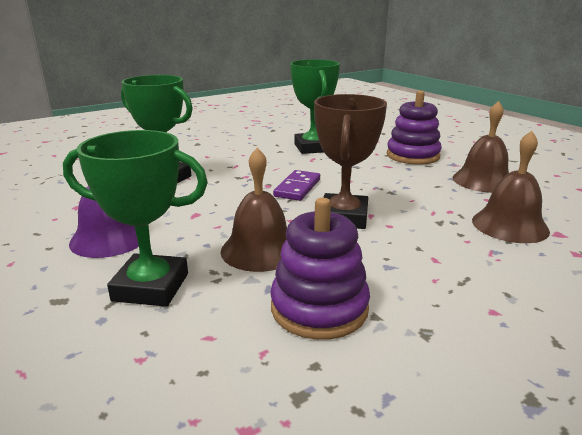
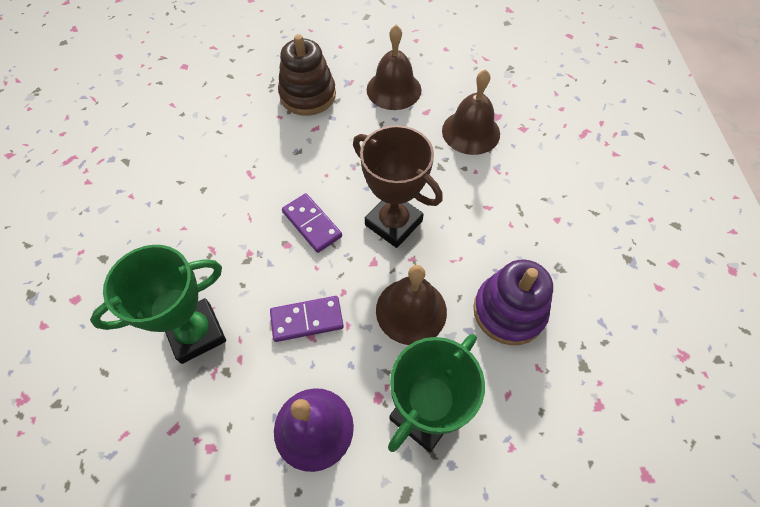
camera: 60 degrees left, 35 degrees up
(208, 209) = (307, 319): none -> purple domino
(313, 148) = (220, 156): green trophy -> none
(413, 156) = (308, 95): purple stacking toy -> brown stacking toy

